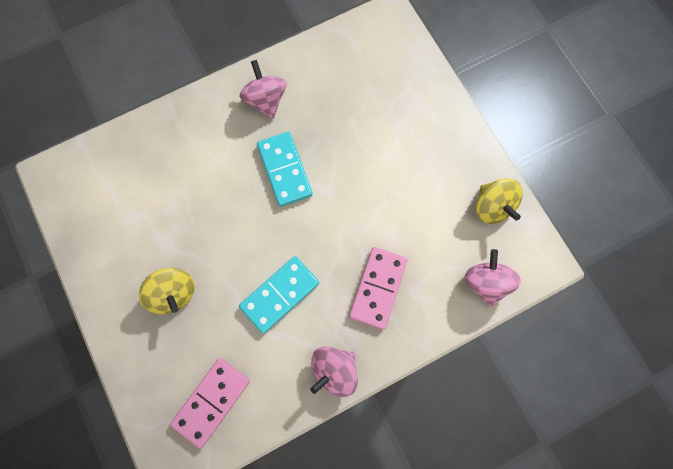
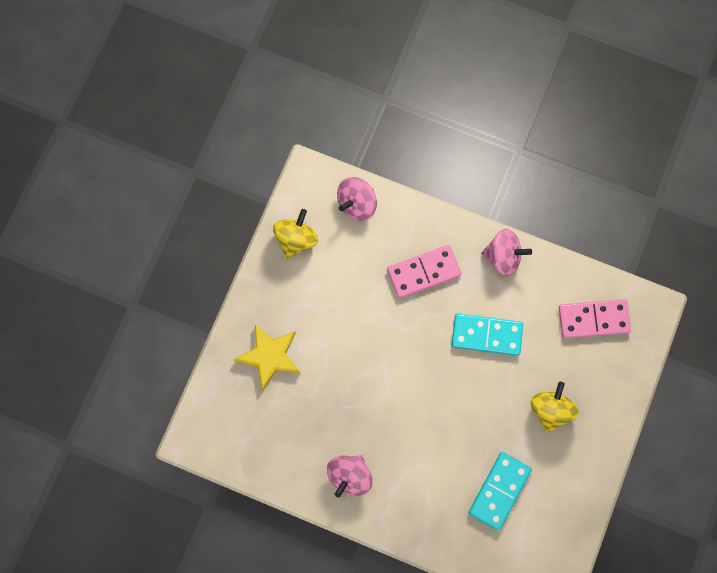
camera: 130 degrees left, 0 degrees up
(284, 170) = (394, 411): turquoise domino -> turquoise domino (499, 491)
(408, 113) = (269, 356): none -> yellow star

